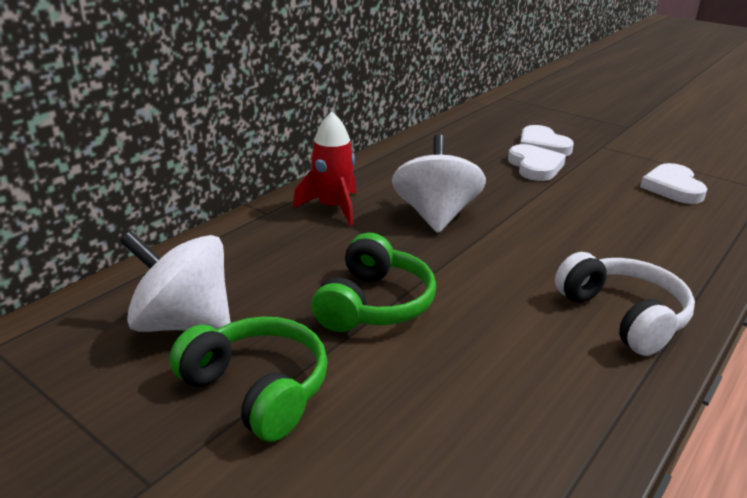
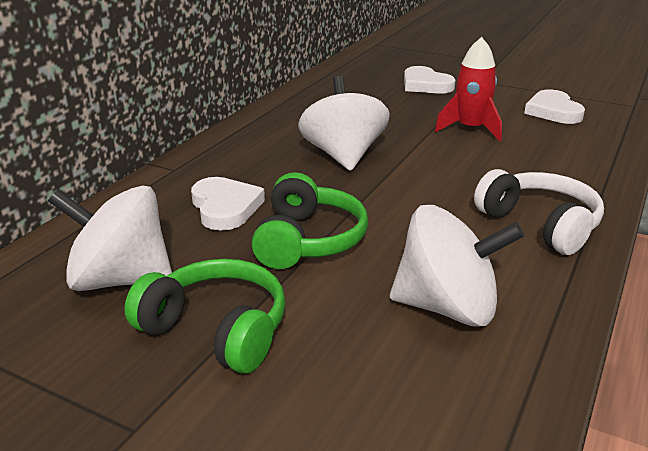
camera: 10 degrees left, 0 degrees up
(333, 208) = (240, 158): red rocket -> red rocket (470, 129)
(497, 397) = (447, 307): none -> white spinning top
(535, 166) = (424, 104): white heart -> white heart (225, 207)

